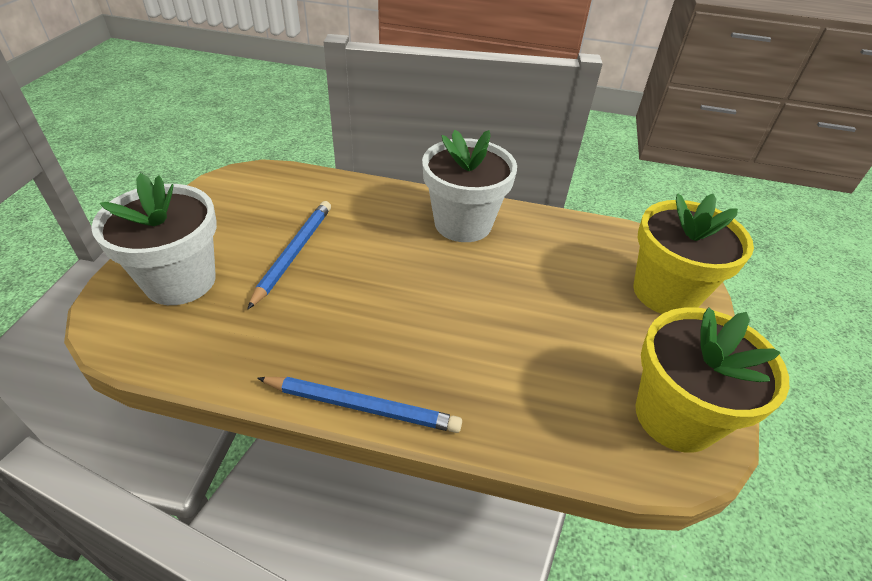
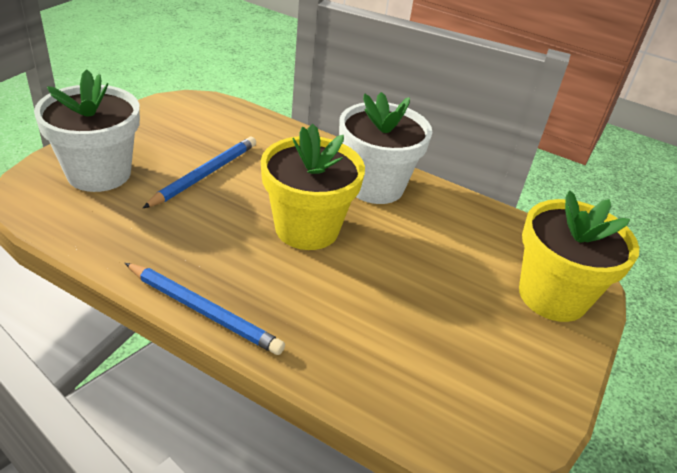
camera: 15 degrees right, 5 degrees down
(675, 416) = (499, 404): yellow flower pot -> yellow flower pot (307, 228)

